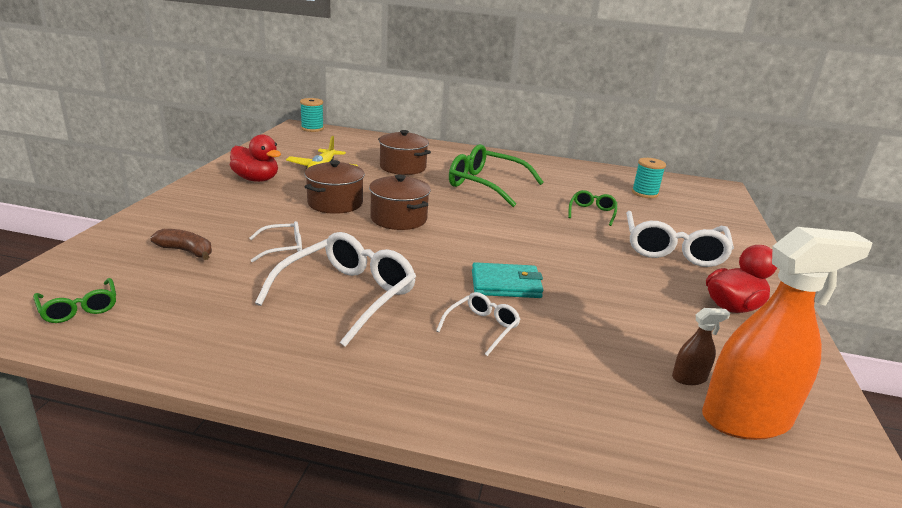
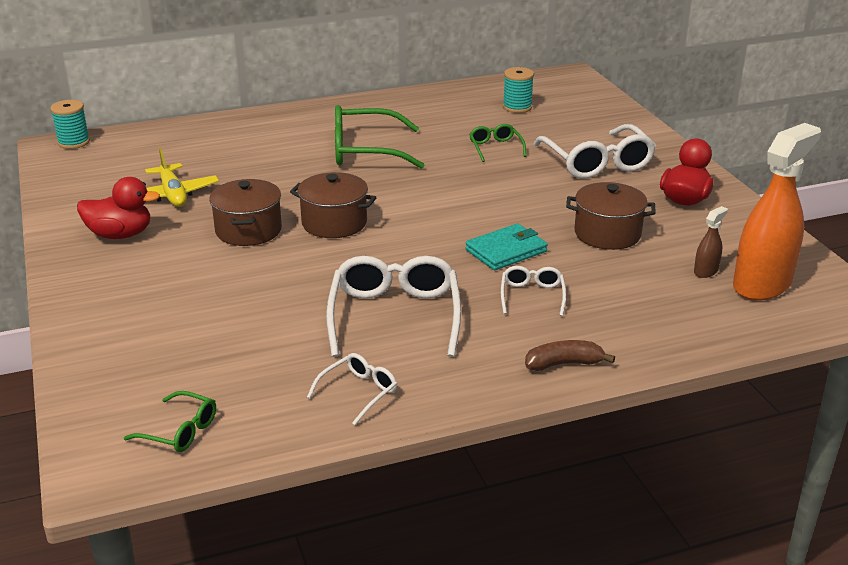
camera: 30 degrees left, 5 degrees up
(186, 251) = (184, 340): brown banana -> brown banana (564, 364)
(283, 248) = (272, 298): white glasses -> white glasses (358, 392)
(403, 167) = (254, 160): brown pot -> brown pot (607, 234)

